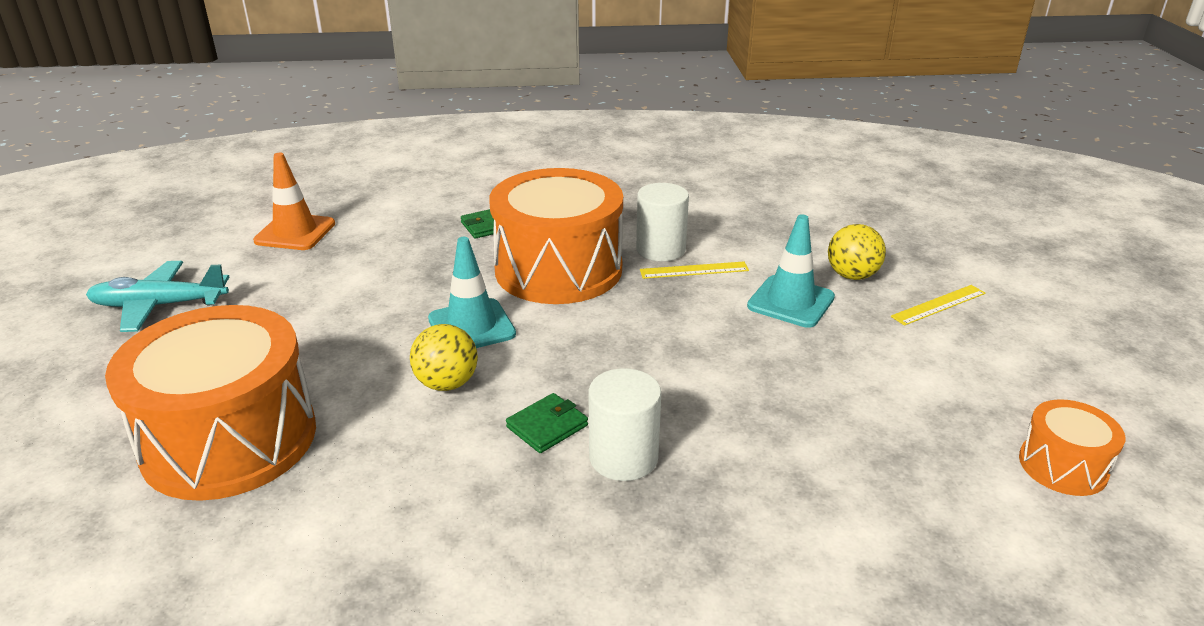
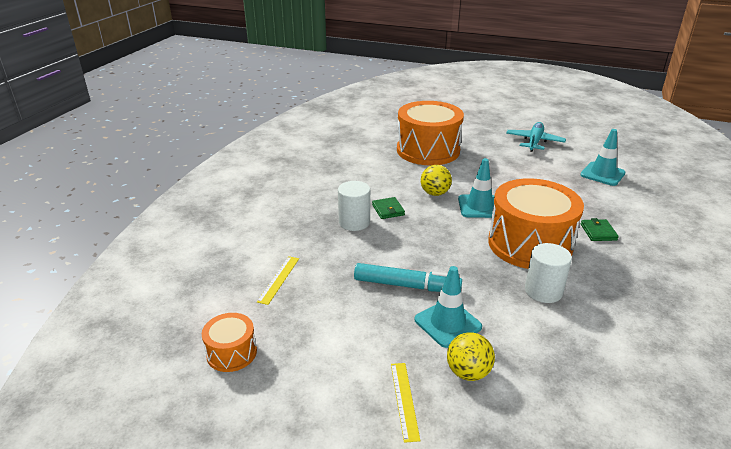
camera: 115 degrees right, 0 degrees up
(295, 232) = (602, 174): orange traffic cone -> turquoise traffic cone
(694, 270) = (508, 296): yellow ruler -> yellow ruler (279, 279)
(751, 349) = (406, 285): none -> turquoise marker

